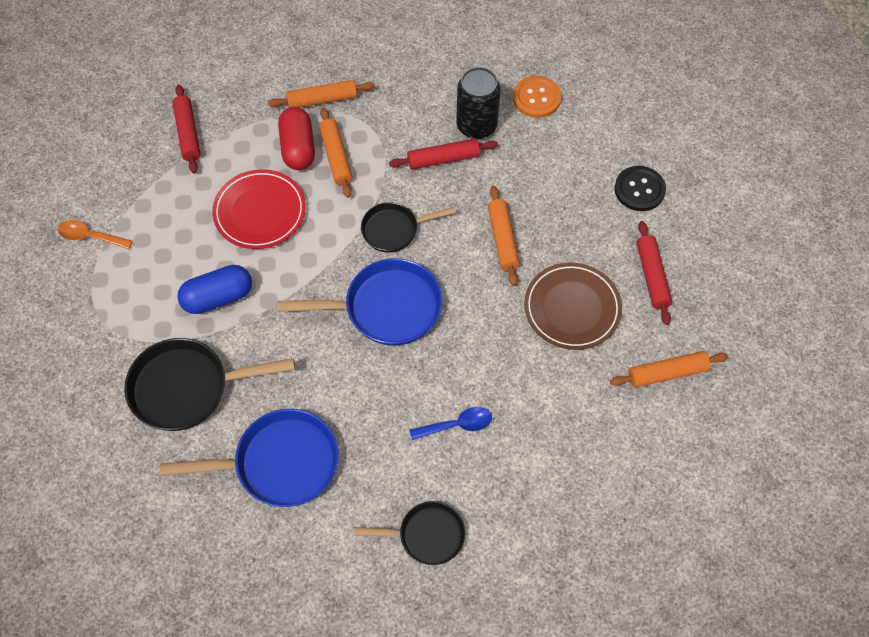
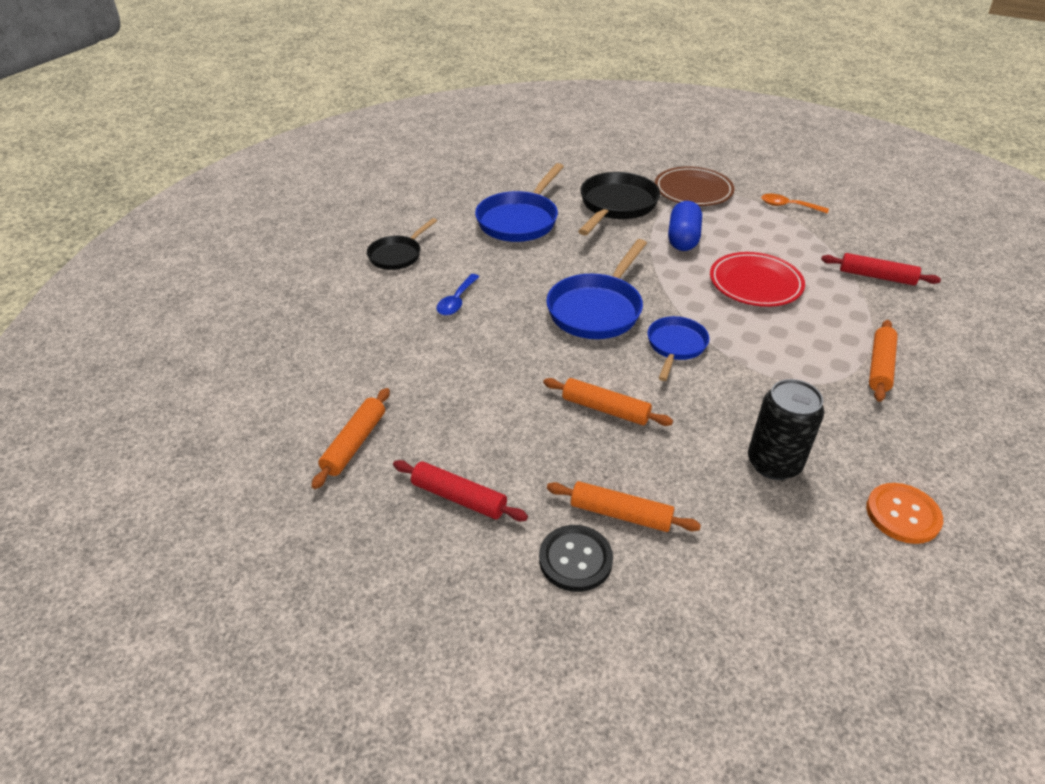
camera: 125 degrees right, 20 degrees down
(90, 236) = (788, 206): orange spoon -> orange spoon turned 120 degrees counterclockwise
(298, 148) = (820, 328): red capsule -> none
(336, 157) = (793, 346): orange rolling pin -> orange rolling pin (620, 514)
(394, 230) = (675, 346): black pan -> blue pan
(443, 159) = (741, 415): red rolling pin -> none
(536, 98) = (788, 541): orange button -> orange button (902, 514)
(572, 308) = (486, 416): brown plate -> brown plate (693, 190)

